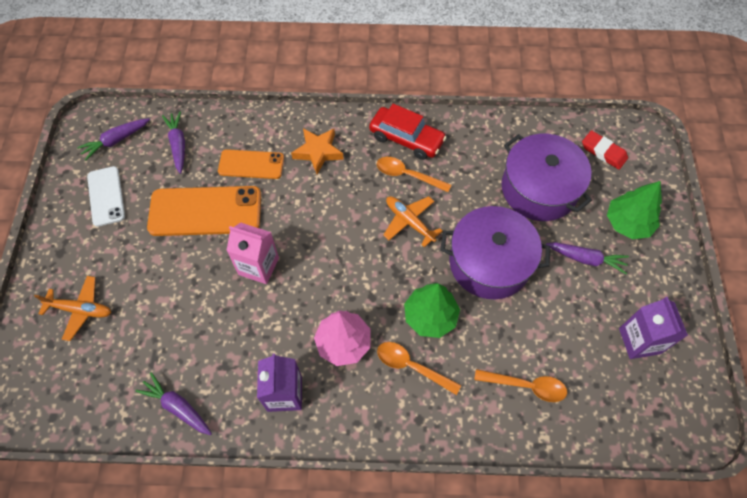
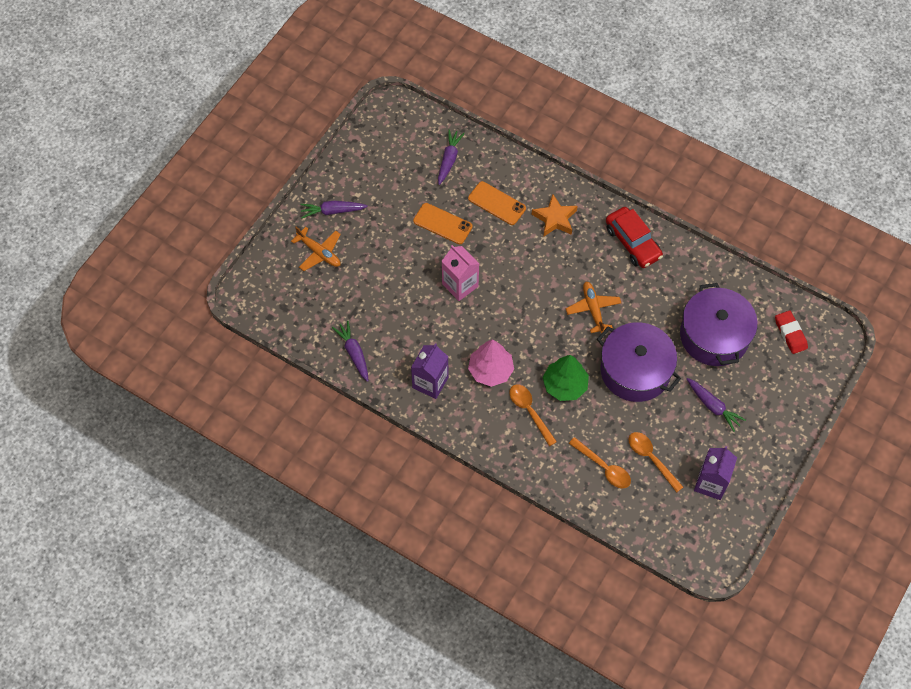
camera: 30 degrees right, 0 degrees up
(106, 196) = (375, 175): white phone -> none
(116, 140) = (403, 133): purple carrot -> purple carrot (333, 211)
(205, 211) = (442, 224): orange phone -> orange phone, size x0.60
(407, 175) = (614, 272): orange spoon -> orange spoon (651, 459)
(628, 223) = (767, 398): green tree -> none

